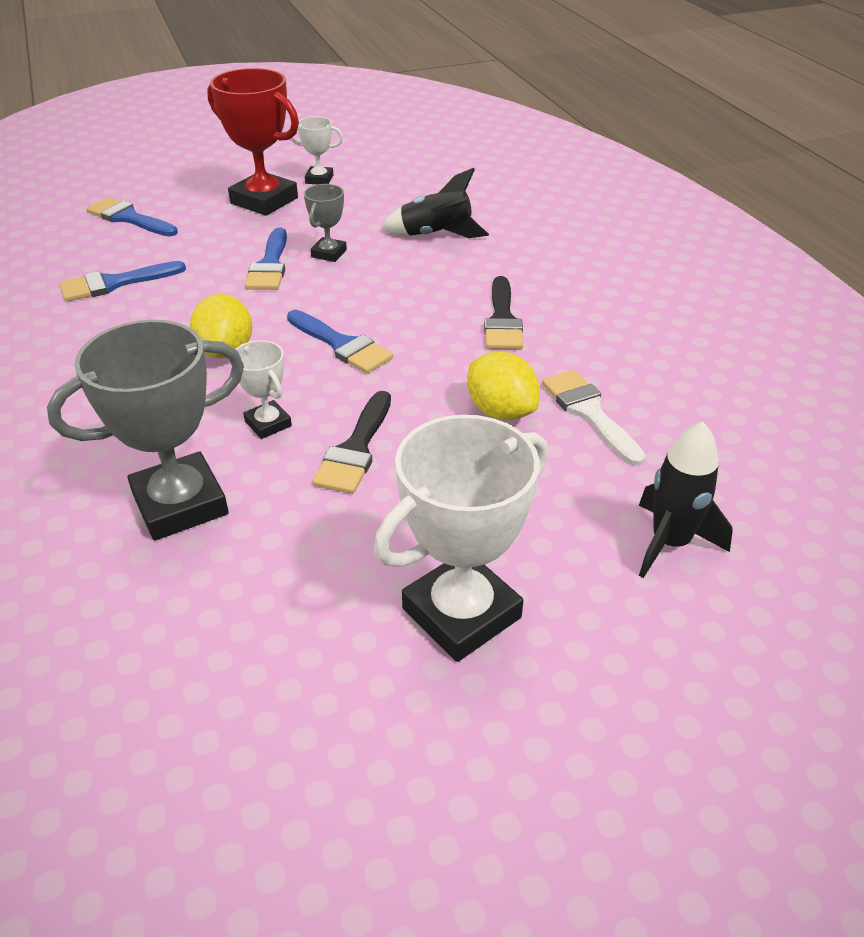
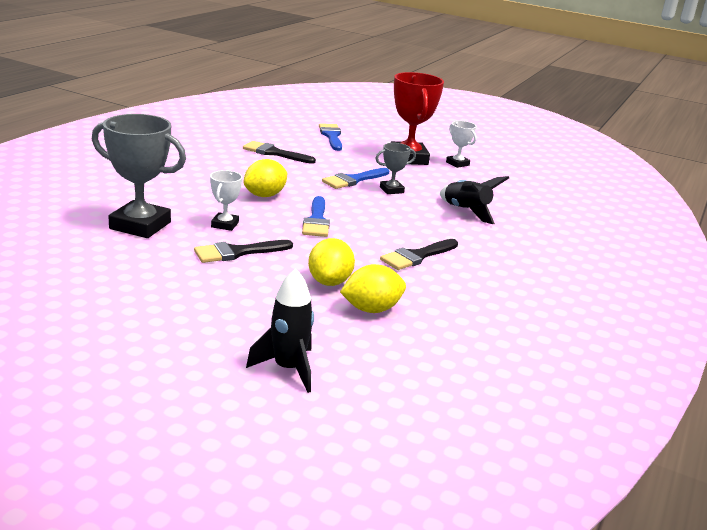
camera: 45 degrees right, 15 degrees down
(114, 283) = (274, 153): blue brush -> black brush
(461, 613) = (152, 320): white trophy -> none
(589, 412) = (371, 309): white brush -> yellow lemon

